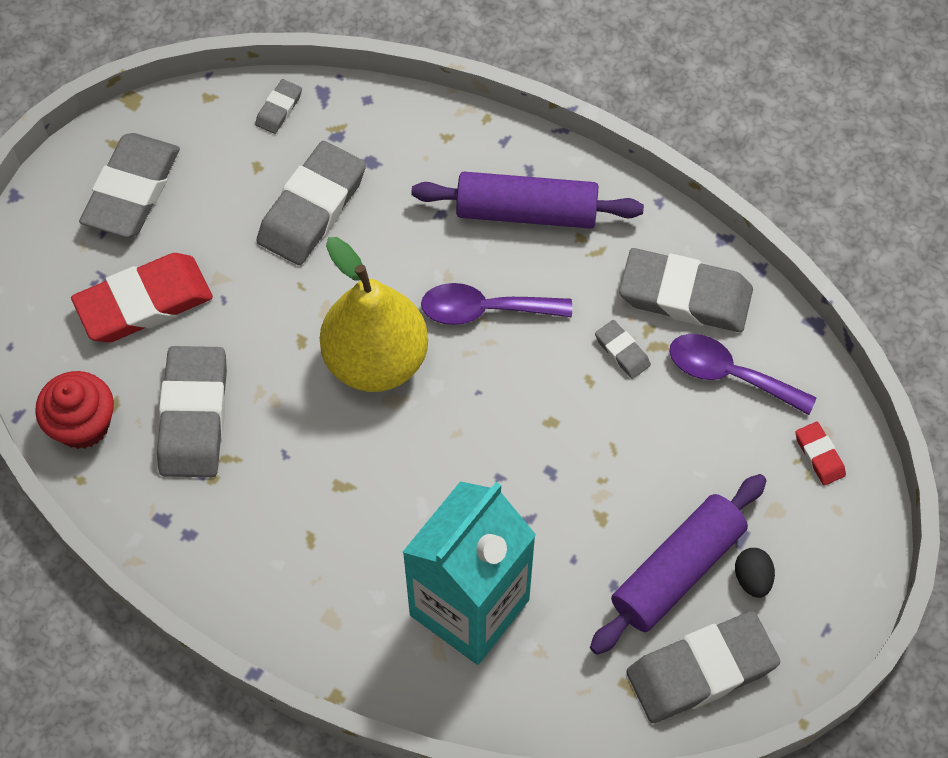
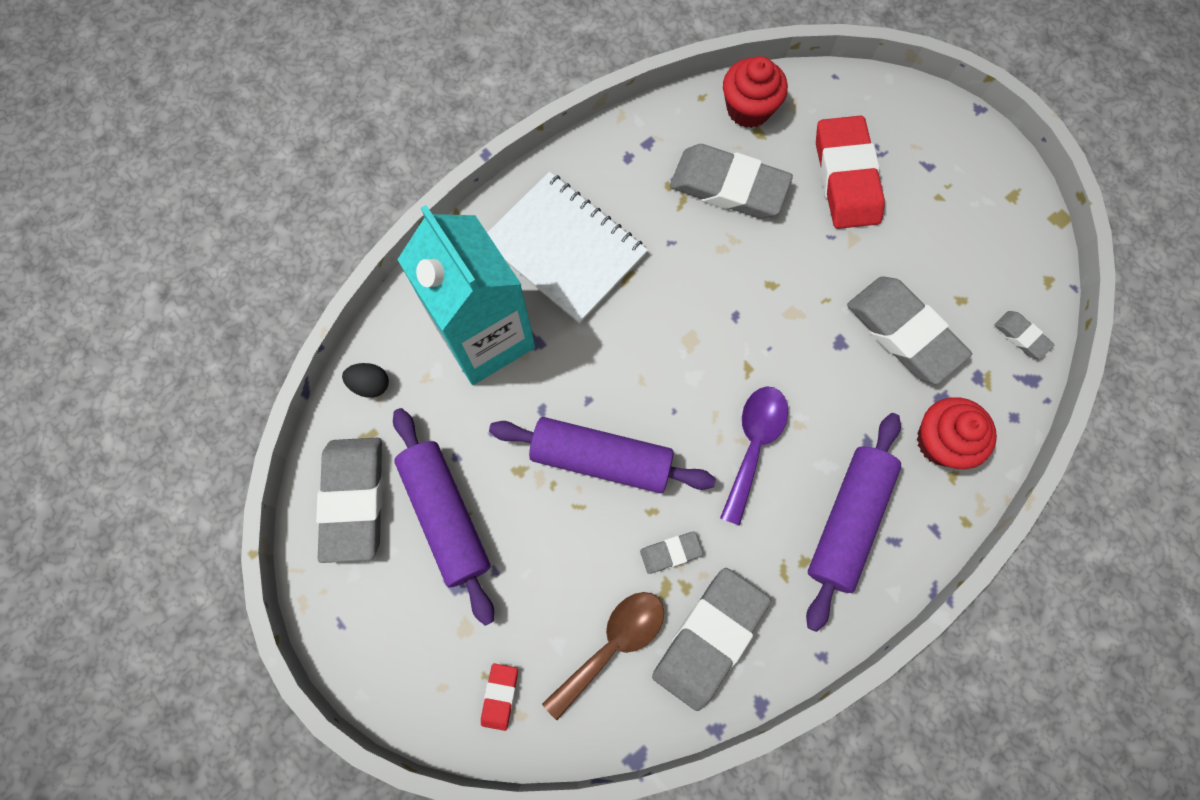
camera: 110 degrees right, 10 degrees up
(132, 190) = (961, 195): grey eraser -> none
(331, 562) = (564, 248): none -> white notebook
(376, 360) = (733, 338): yellow pear -> none
(416, 153) = (941, 441): none -> red cupcake
(556, 443) = (601, 459): none -> purple rolling pin
(729, 374) = (612, 645): purple spoon -> brown spoon
(752, 578) = (412, 578): black egg -> black egg (370, 384)
(819, 455) = (500, 696): red eraser -> red eraser turned 75 degrees counterclockwise

